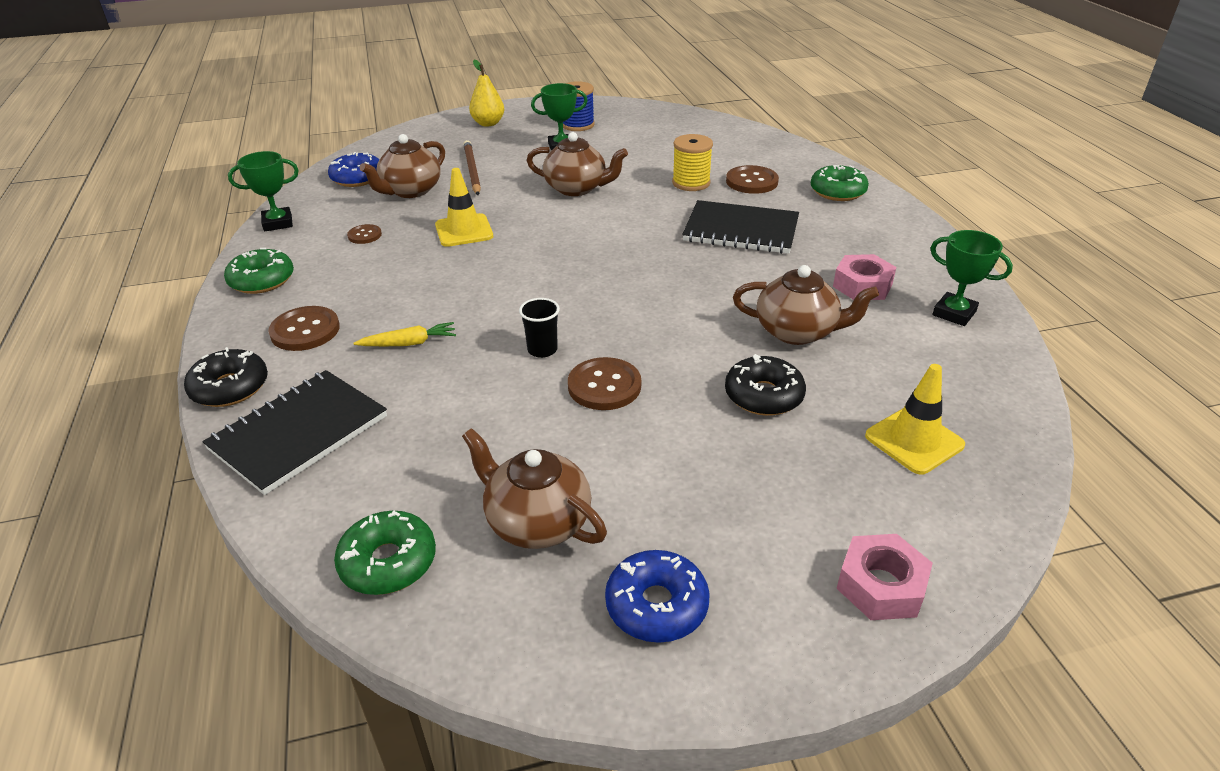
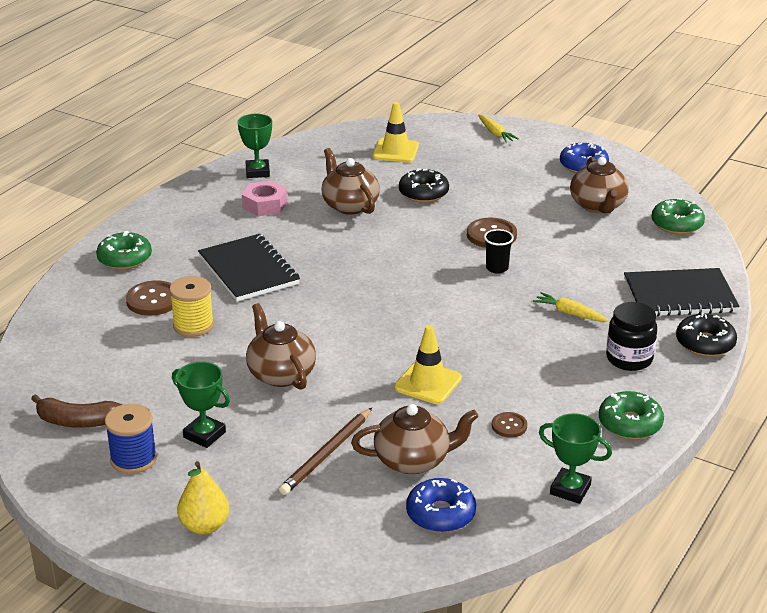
camera: 135 degrees left, 5 degrees down
(305, 330) = (629, 359): brown button -> black jar
(642, 122) = (77, 421): none -> brown banana
(881, 585) = (495, 133): pink nut -> yellow carrot

